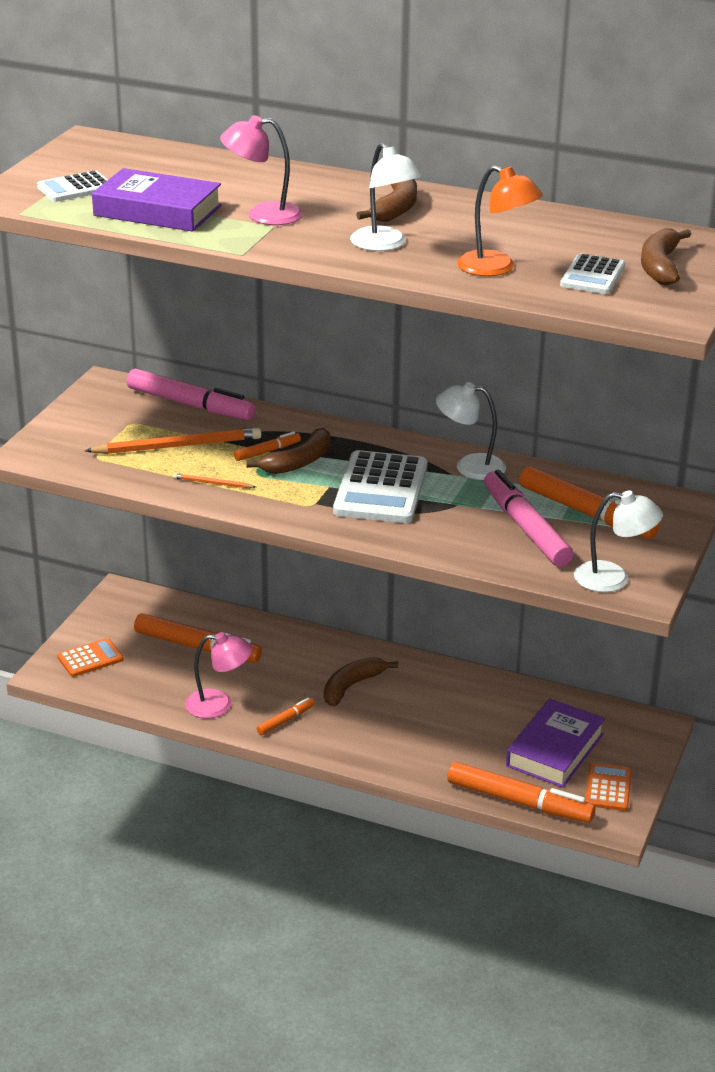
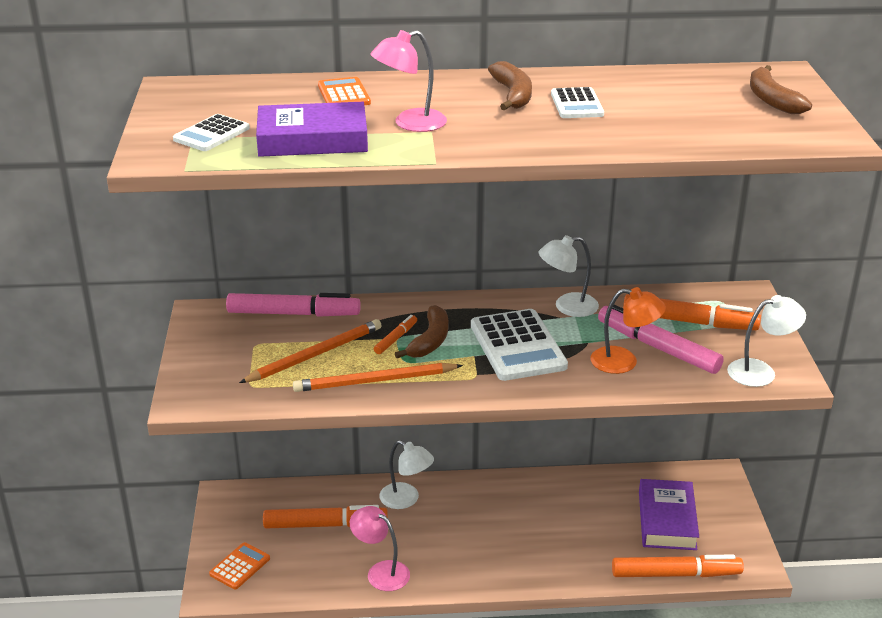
camera: 25 degrees left, 0 degrees up
(212, 483) = (375, 381): orange pencil -> orange pencil, size x2.11
(219, 704) = (381, 572): pink lamp -> pink lamp turned 120 degrees counterclockwise
(286, 720) = (446, 567): orange marker -> none
(351, 686) = (476, 518): brown banana -> none
(384, 245) = (543, 128): white lamp -> white lamp (406, 499)
(496, 268) = (656, 128): orange lamp -> orange lamp (624, 362)
(592, 276) = (734, 118): white calculator -> white calculator (577, 104)
(608, 788) = (728, 538): orange calculator -> orange calculator (344, 94)

